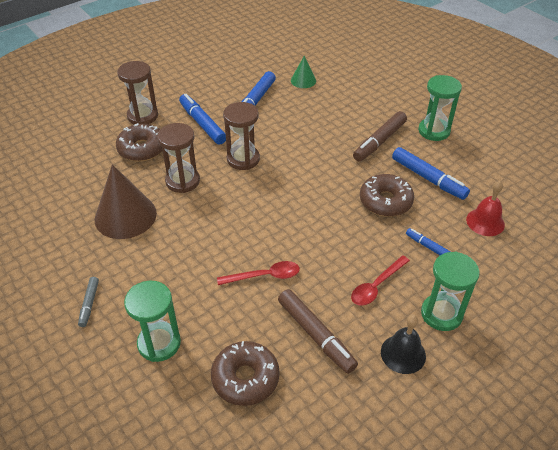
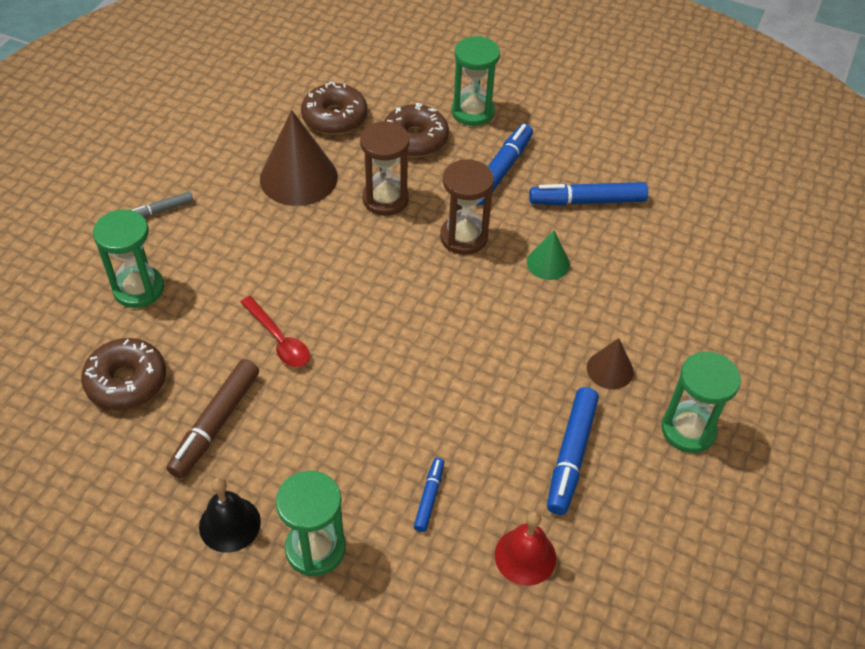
camera: 60 degrees right, 5 degrees up
(142, 116) = (472, 112): brown hourglass -> green hourglass
(303, 80) = (677, 233): green cone -> green cone (548, 263)
(376, 286) = (325, 459): red spoon -> none
(379, 141) = (610, 369): brown marker -> brown cone
(385, 201) = (487, 418): brown donut -> brown donut (334, 117)

